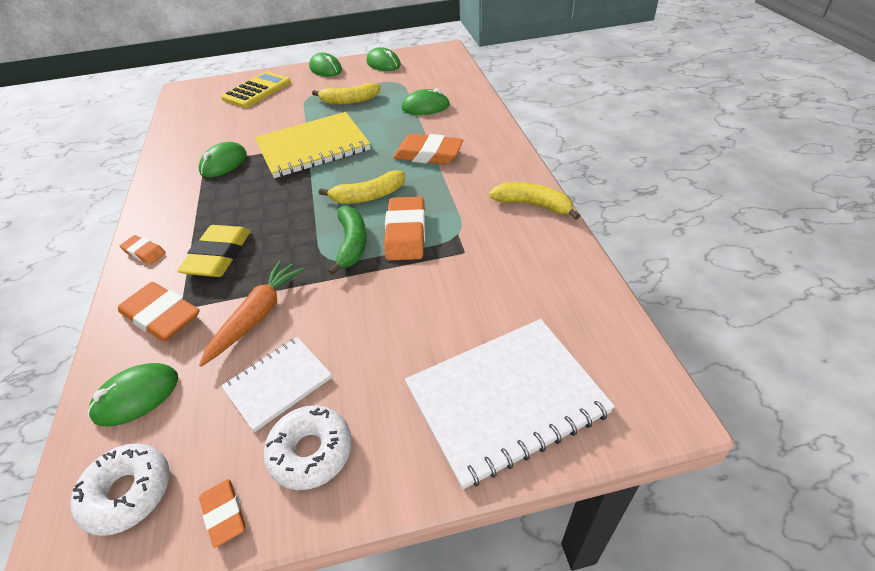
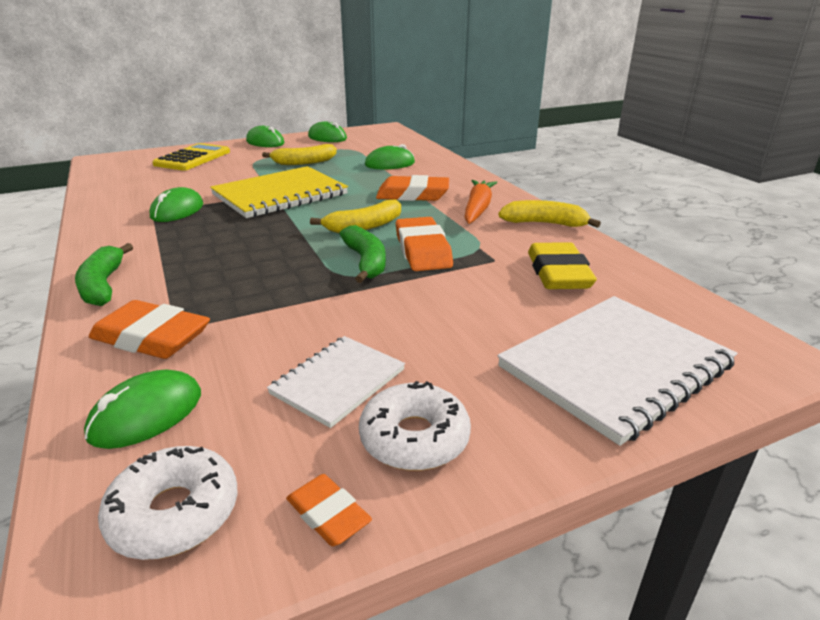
camera: 15 degrees left, 15 degrees down
(144, 252) = (103, 285): orange eraser -> green banana
(219, 256) = (205, 281): yellow eraser -> yellow eraser (558, 273)
(257, 316) = (280, 326): orange carrot -> orange carrot (477, 209)

